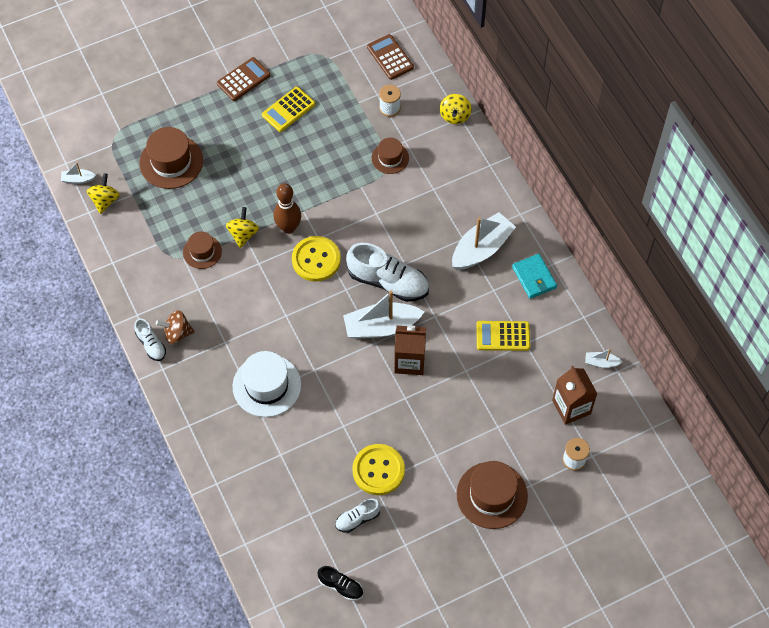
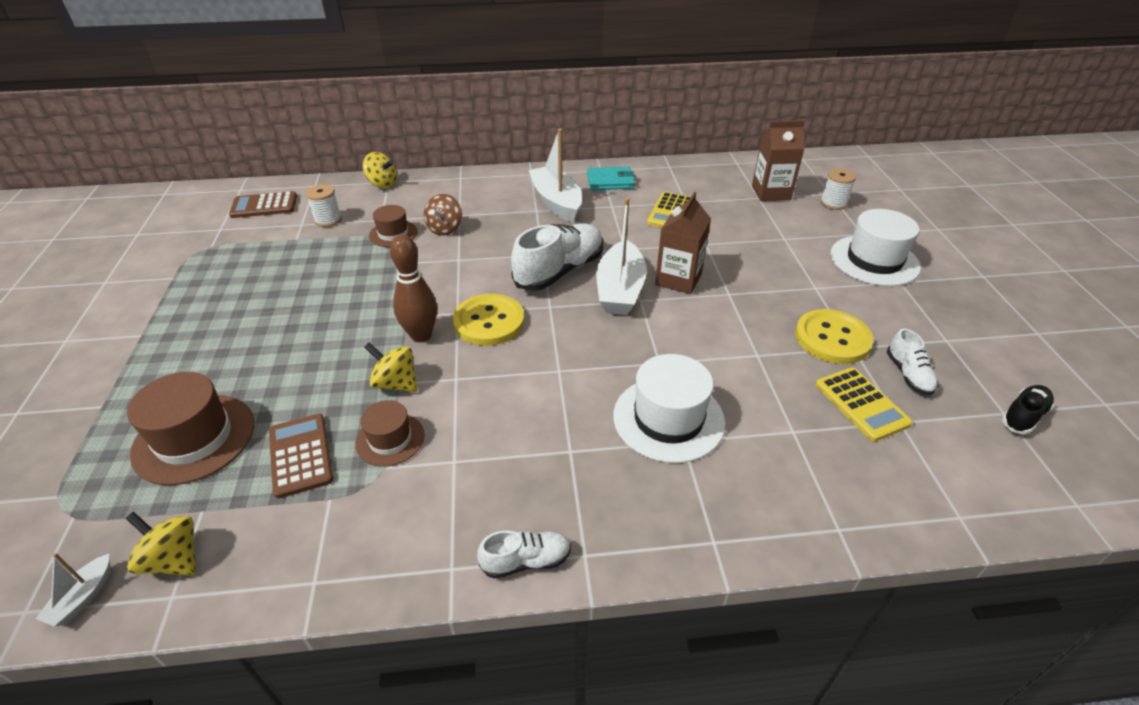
camera: 70 degrees left, 20 degrees down
(177, 333) = (522, 513): brown spinning top -> brown spinning top (445, 229)
(243, 79) = (149, 324): brown calculator -> brown calculator (300, 455)
(288, 110) = (244, 294): yellow calculator -> yellow calculator (861, 404)
(492, 495) = (874, 260): brown hat -> white hat
(601, 362) = (724, 168): white boat -> none

